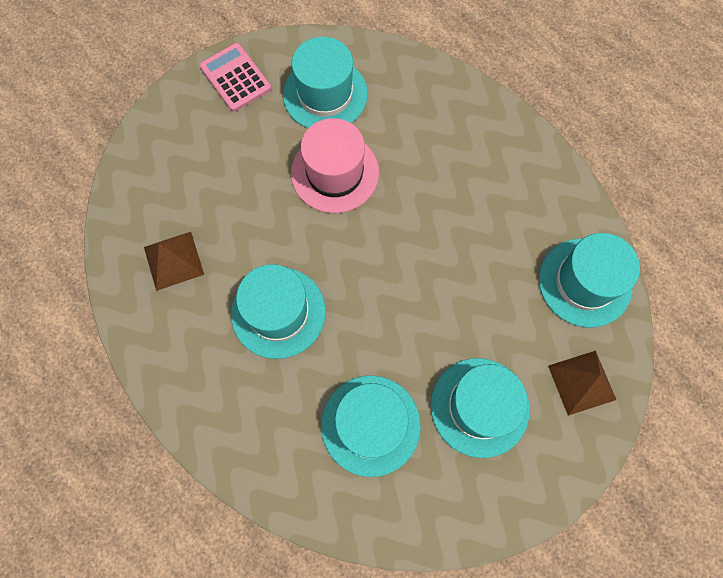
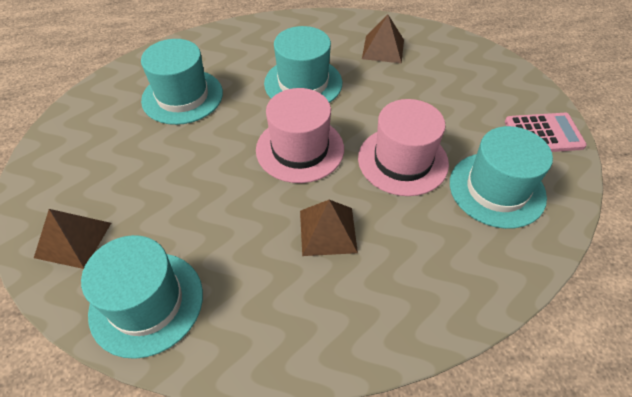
camera: 120 degrees right, 20 degrees down
(372, 263) = (300, 149): none -> pink hat
(444, 194) = (327, 231): none -> brown pyramid
(479, 407) = (131, 159): turquoise hat -> none

